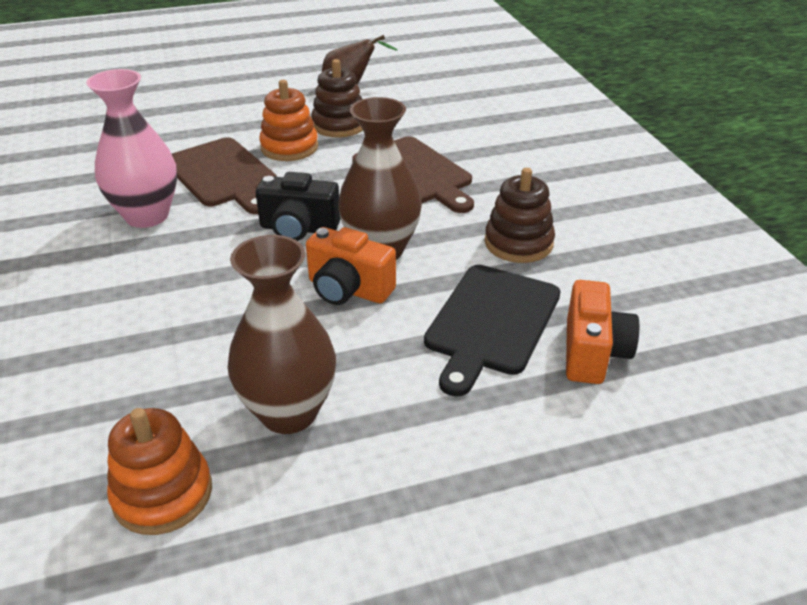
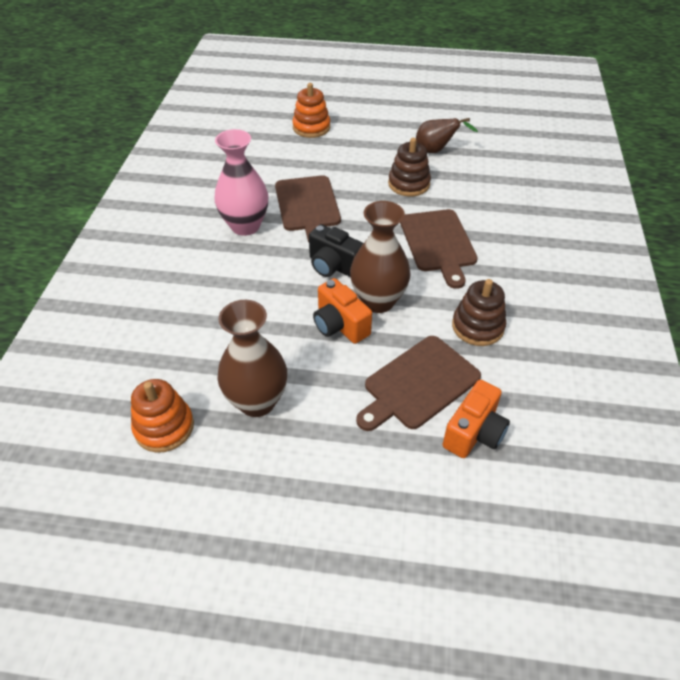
camera: 25 degrees right, 10 degrees up
(289, 147) = (363, 195): orange stacking toy -> orange stacking toy (311, 127)
(491, 323) = (418, 384): black cutting board -> brown cutting board

